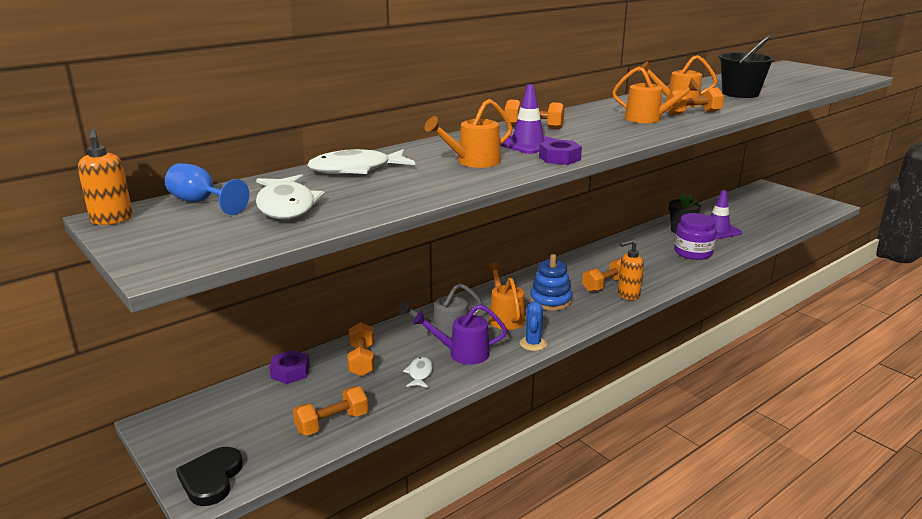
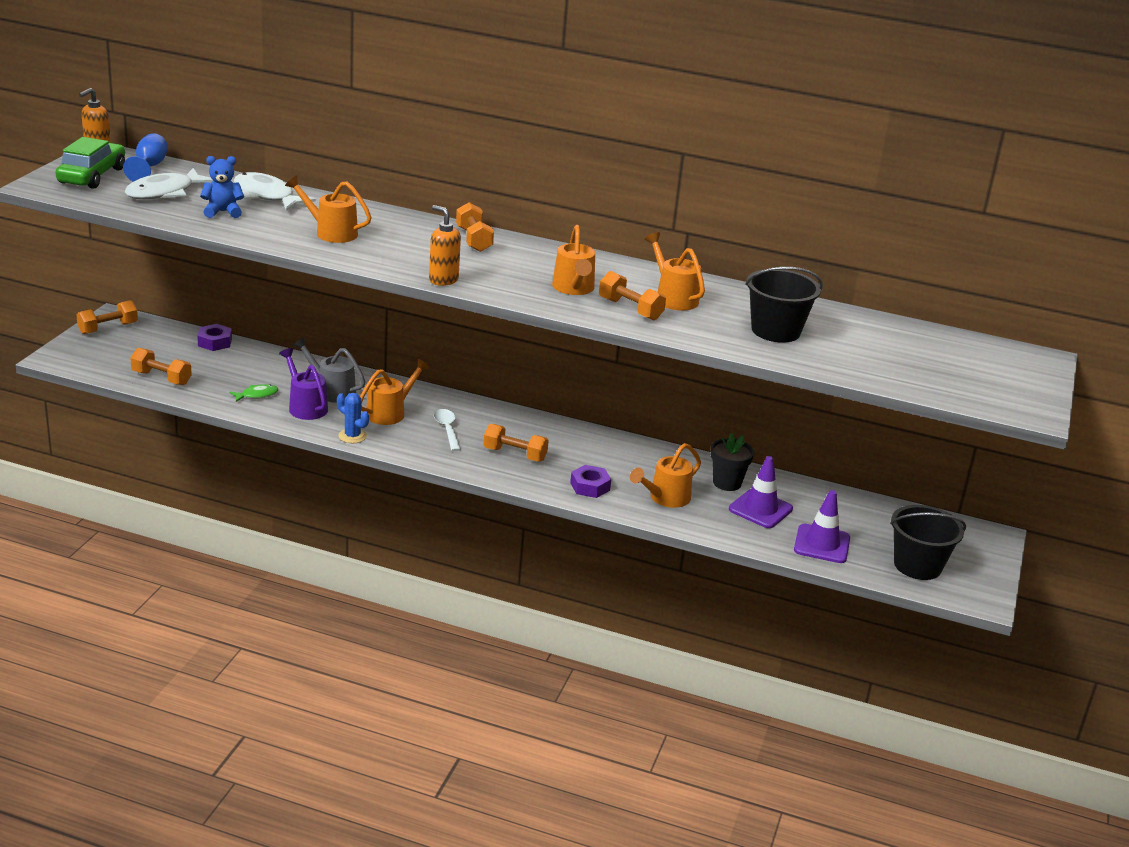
camera: 55 degrees right, 5 degrees up
(179, 232) = (92, 176): none -> green car
(211, 479) = (70, 355): black heart -> none
(362, 360) = (256, 365): orange dumbbell -> orange dumbbell (108, 328)
(374, 191) = (223, 212): none -> blue teddy bear
(420, 373) = (257, 395): white fish -> green fish
(528, 144) = (411, 245): purple traffic cone -> purple traffic cone (822, 544)
(533, 344) = (352, 436): blue cactus -> blue cactus turned 60 degrees clockwise
(550, 301) = (447, 429): blue stacking toy -> white spoon
(559, 158) = (379, 264): purple nut -> purple nut (590, 486)
(628, 295) = (504, 471): orange soap dispenser -> orange soap dispenser (443, 280)
(693, 252) = (665, 498): purple jar -> orange watering can
(794, 210) = (917, 565): none -> black bucket

